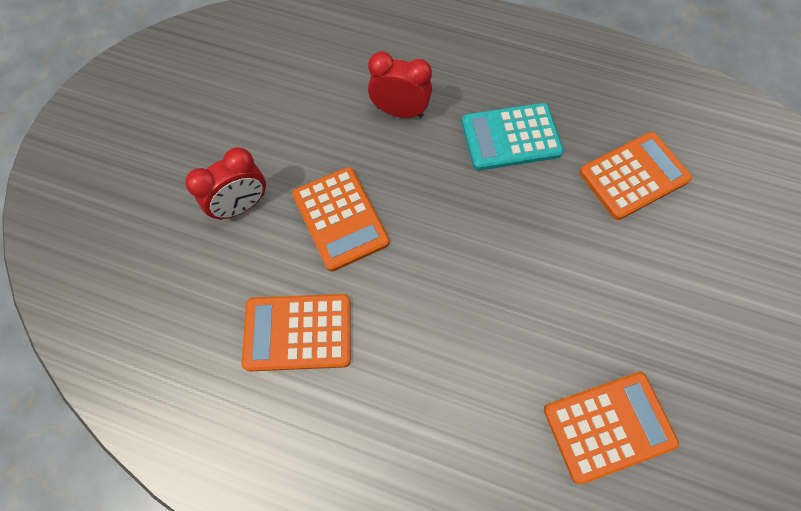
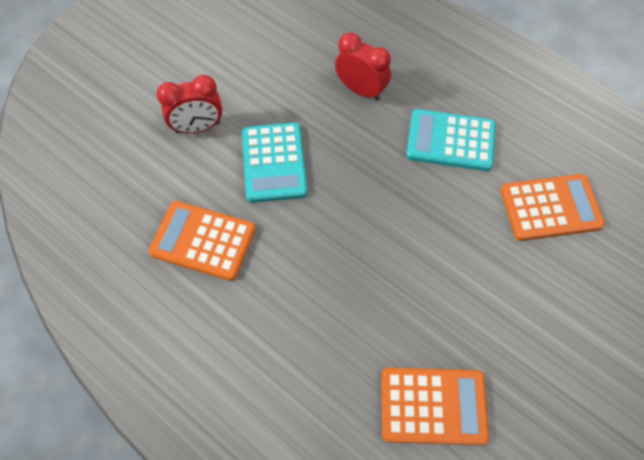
camera: 20 degrees right, 5 degrees down
(340, 219) = (274, 163): orange calculator -> turquoise calculator

